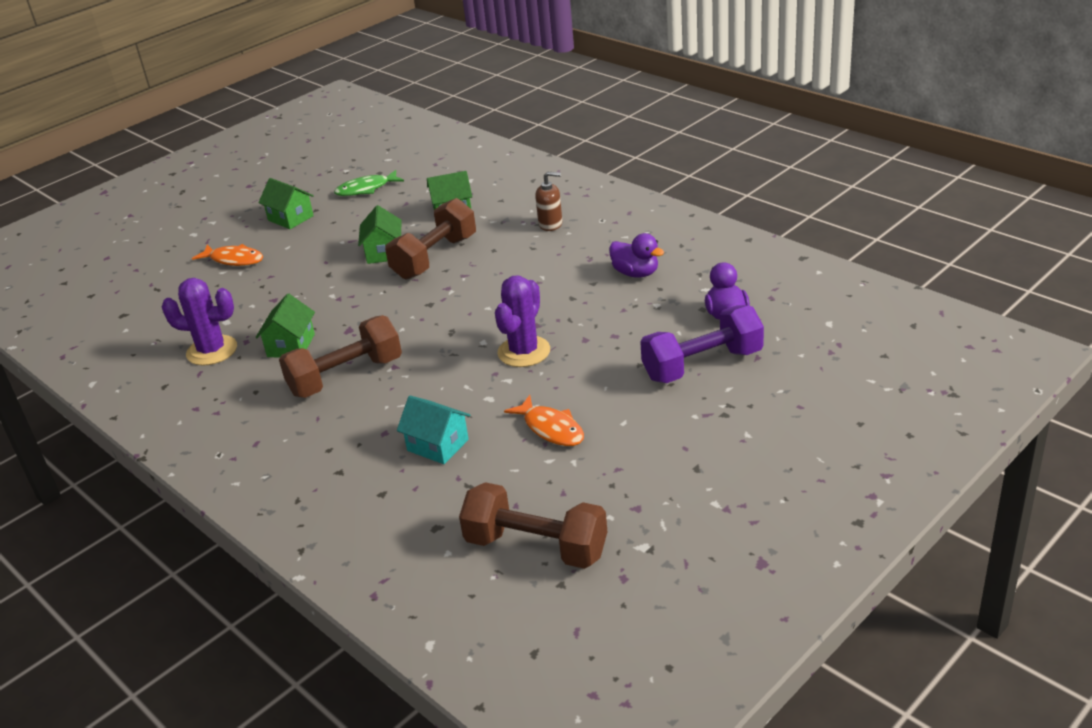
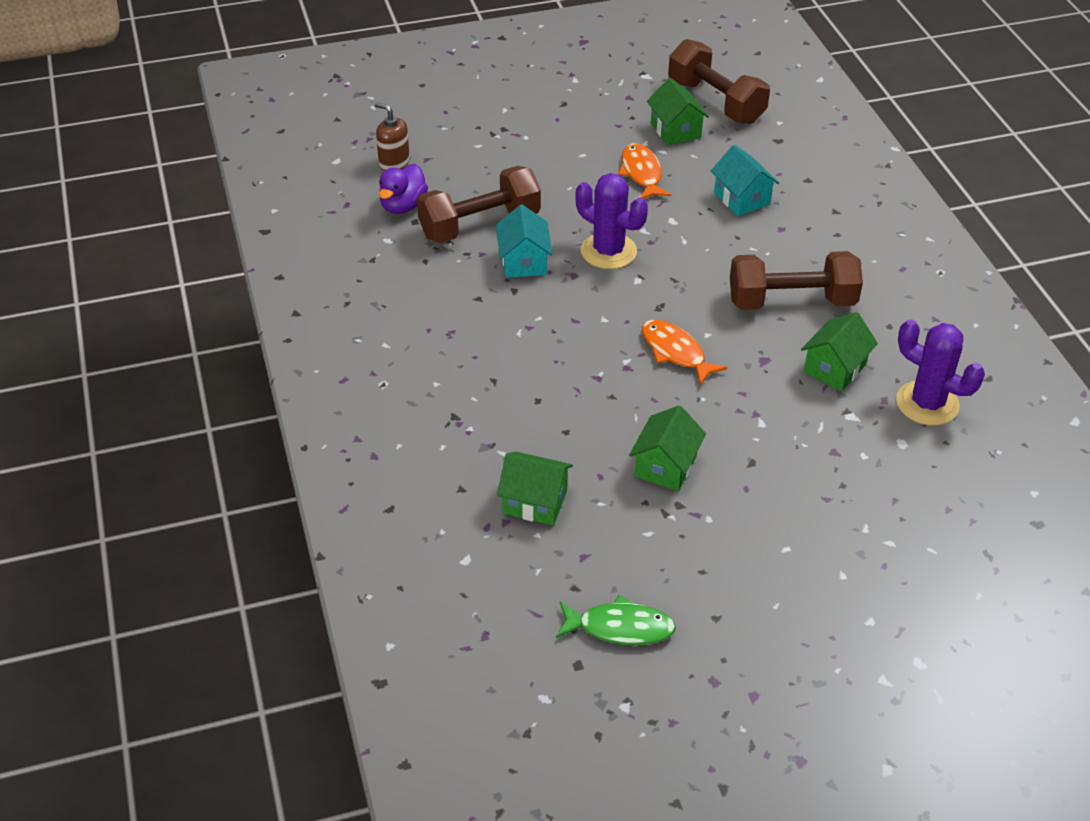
camera: 155 degrees left, 10 degrees up
(234, 260) = (868, 560): orange fish -> orange fish (675, 352)
(290, 218) = (760, 617): green house -> green house (675, 130)
(434, 257) = (611, 423): brown dumbbell -> brown dumbbell (480, 225)
(524, 352) = (608, 251): purple cactus -> purple cactus turned 75 degrees clockwise
(550, 224) = (442, 408): brown soap dispenser -> brown soap dispenser (394, 163)
(584, 317) = (524, 261): none -> turquoise house
(636, 273) = (427, 289): purple duck -> none
(702, 365) = (475, 171): purple dumbbell -> none

